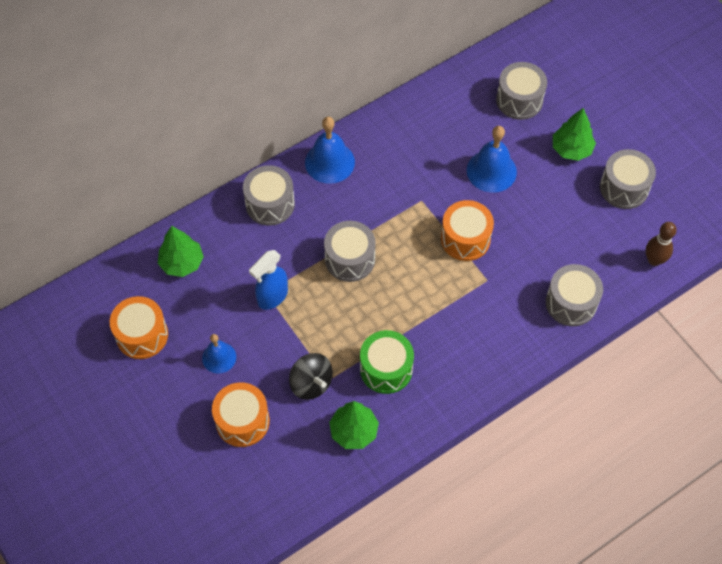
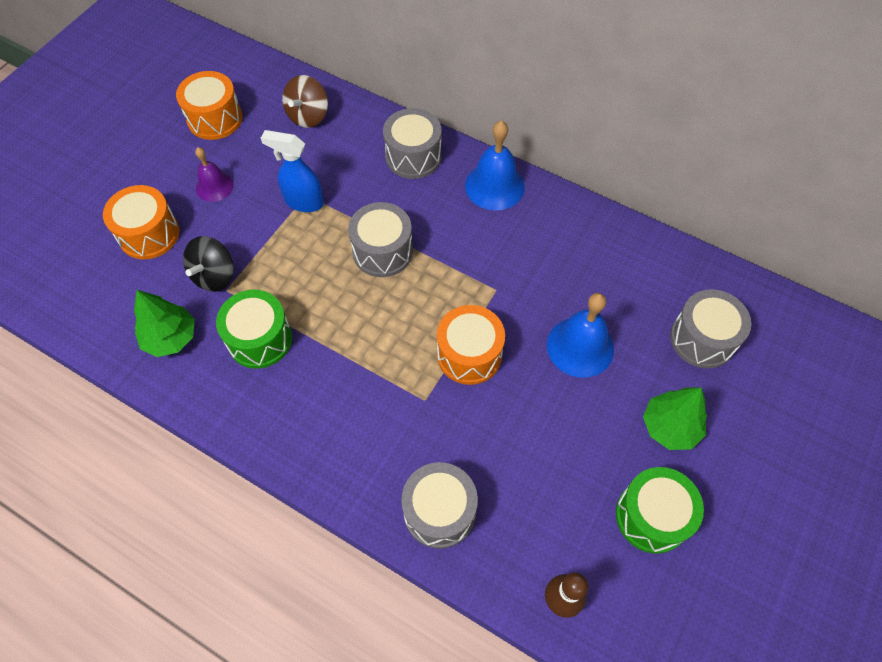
camera: 65 degrees right, 0 degrees up
(182, 263) = (308, 116): green tree -> brown spinning top
(219, 357) = (214, 186): blue bell -> purple bell
(624, 188) = (652, 516): grey drum -> green drum

